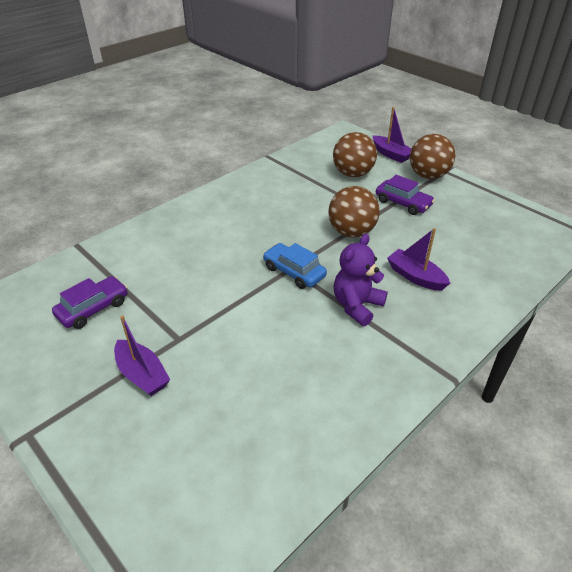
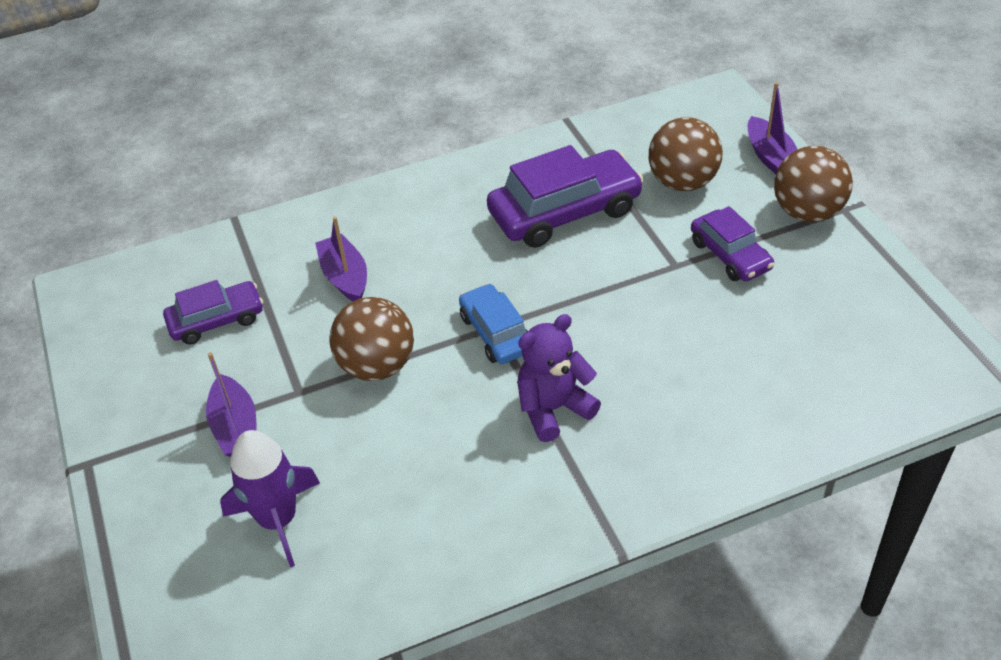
camera: 25 degrees right, 5 degrees up
(208, 430) = (278, 520): none -> purple rocket
(295, 200) = (565, 212): none -> purple car
(351, 232) = (617, 288): brown ball -> brown ball (377, 366)
(415, 276) = (667, 386): purple boat -> purple boat (345, 277)

